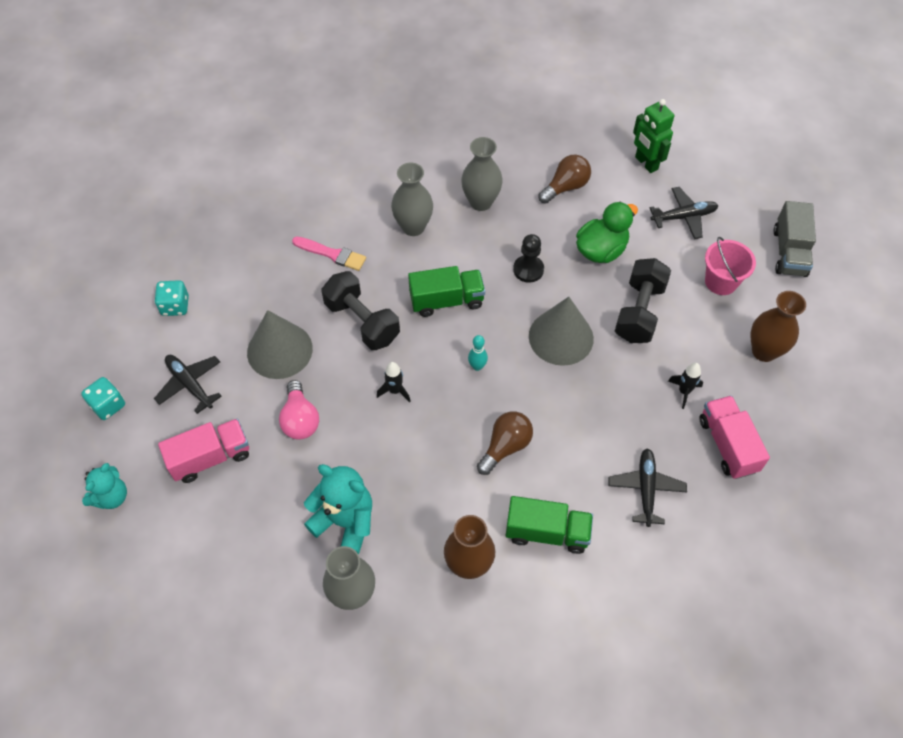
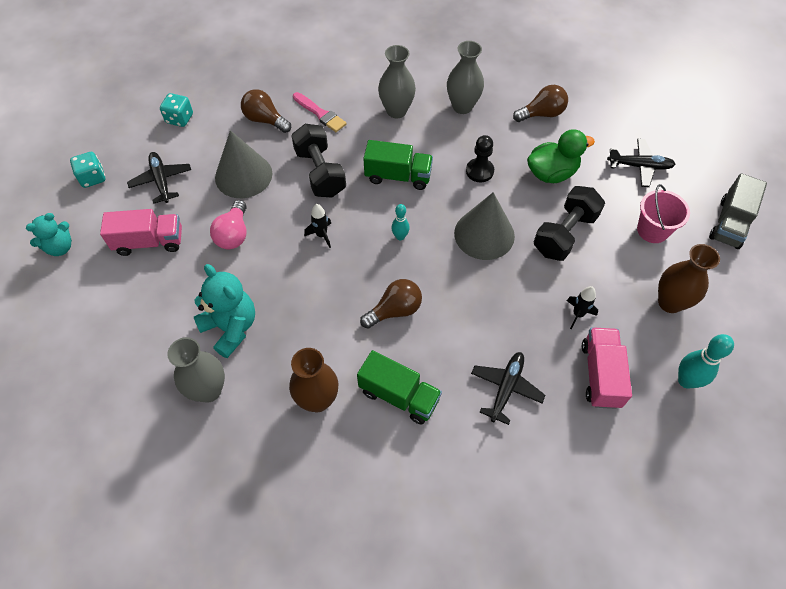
camera: 20 degrees right, 0 degrees up
(274, 279) = (265, 120): none -> brown light bulb
(646, 163) = (623, 113): green robot -> none
(806, 424) = (686, 381): none -> turquoise bowling pin

